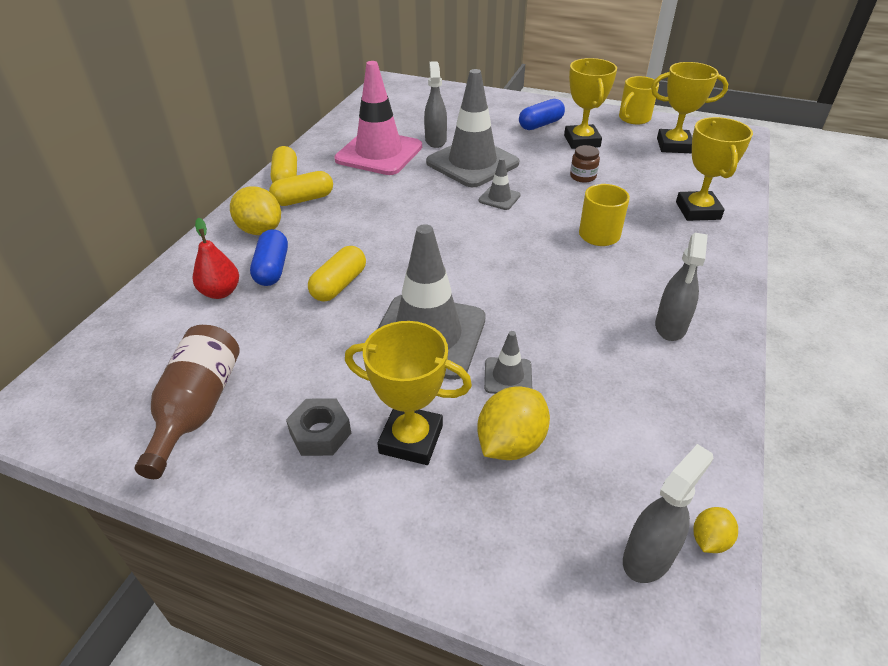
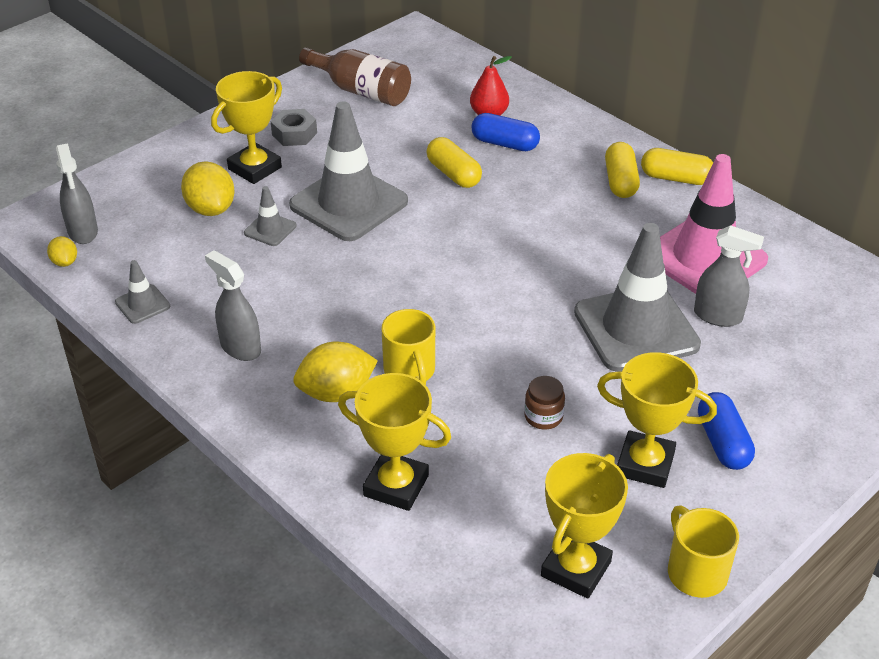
camera: 115 degrees right, 0 degrees up
(260, 230) = (575, 146): yellow lemon -> yellow lemon (336, 392)
(499, 198) = (536, 321): grey traffic cone -> grey traffic cone (142, 304)

